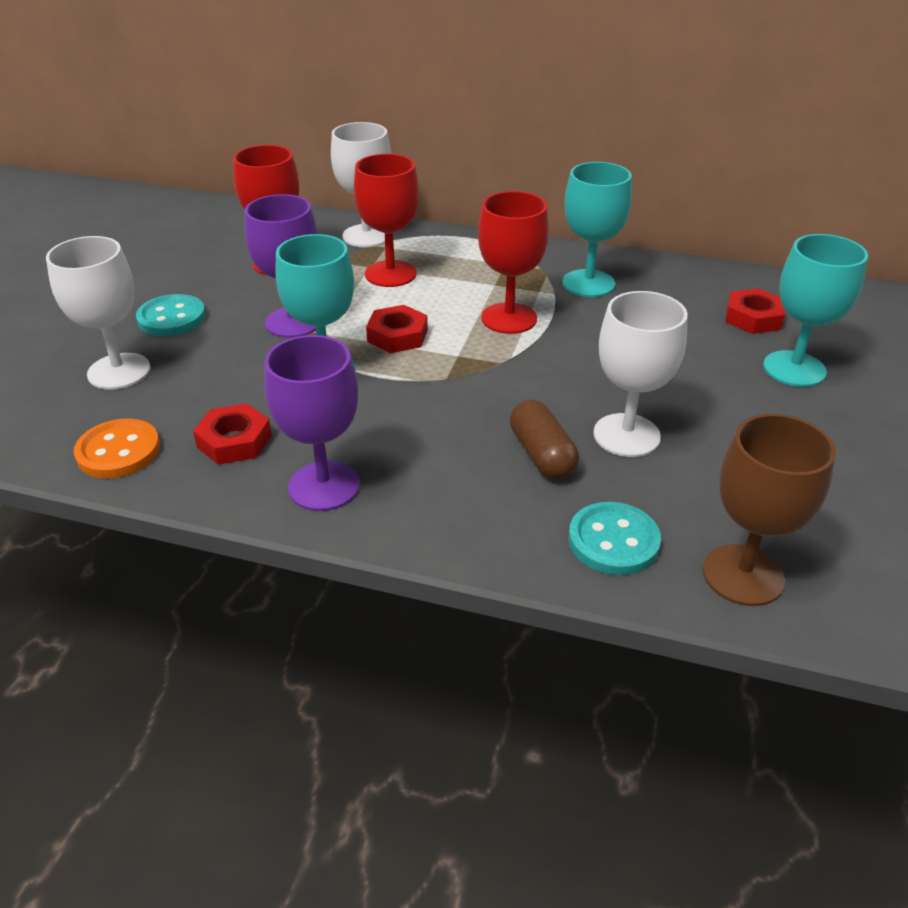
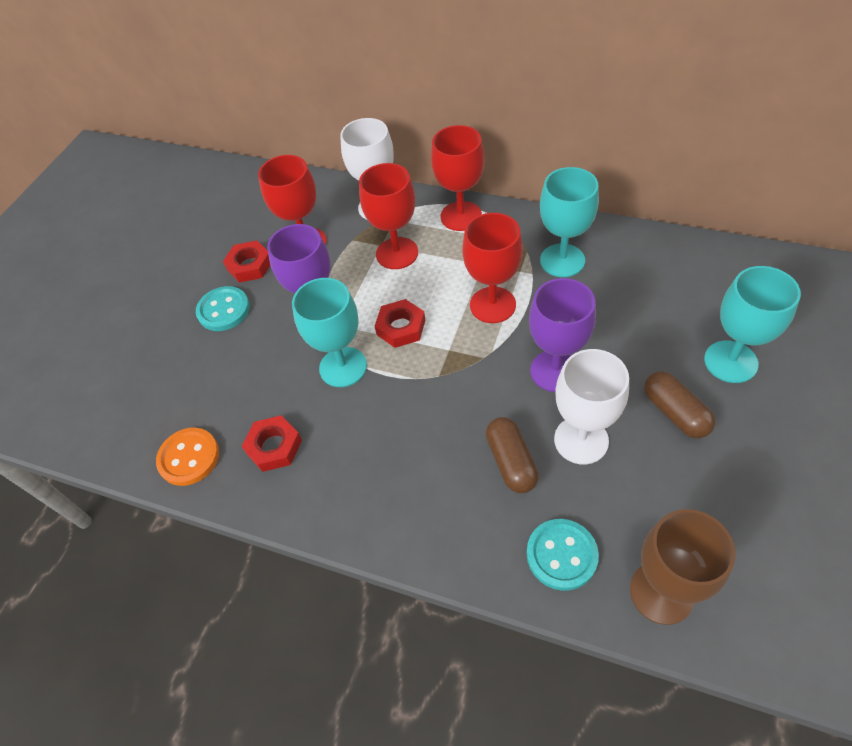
camera: 10 degrees right, 15 degrees up
(119, 371) = (186, 371): white goblet -> none
(324, 486) = (341, 495): purple goblet -> purple goblet (555, 371)
(466, 245) = (461, 216): none -> red goblet
(736, 411) = (675, 412): none -> brown capsule
(753, 318) = (701, 299): red nut -> red nut (250, 265)

